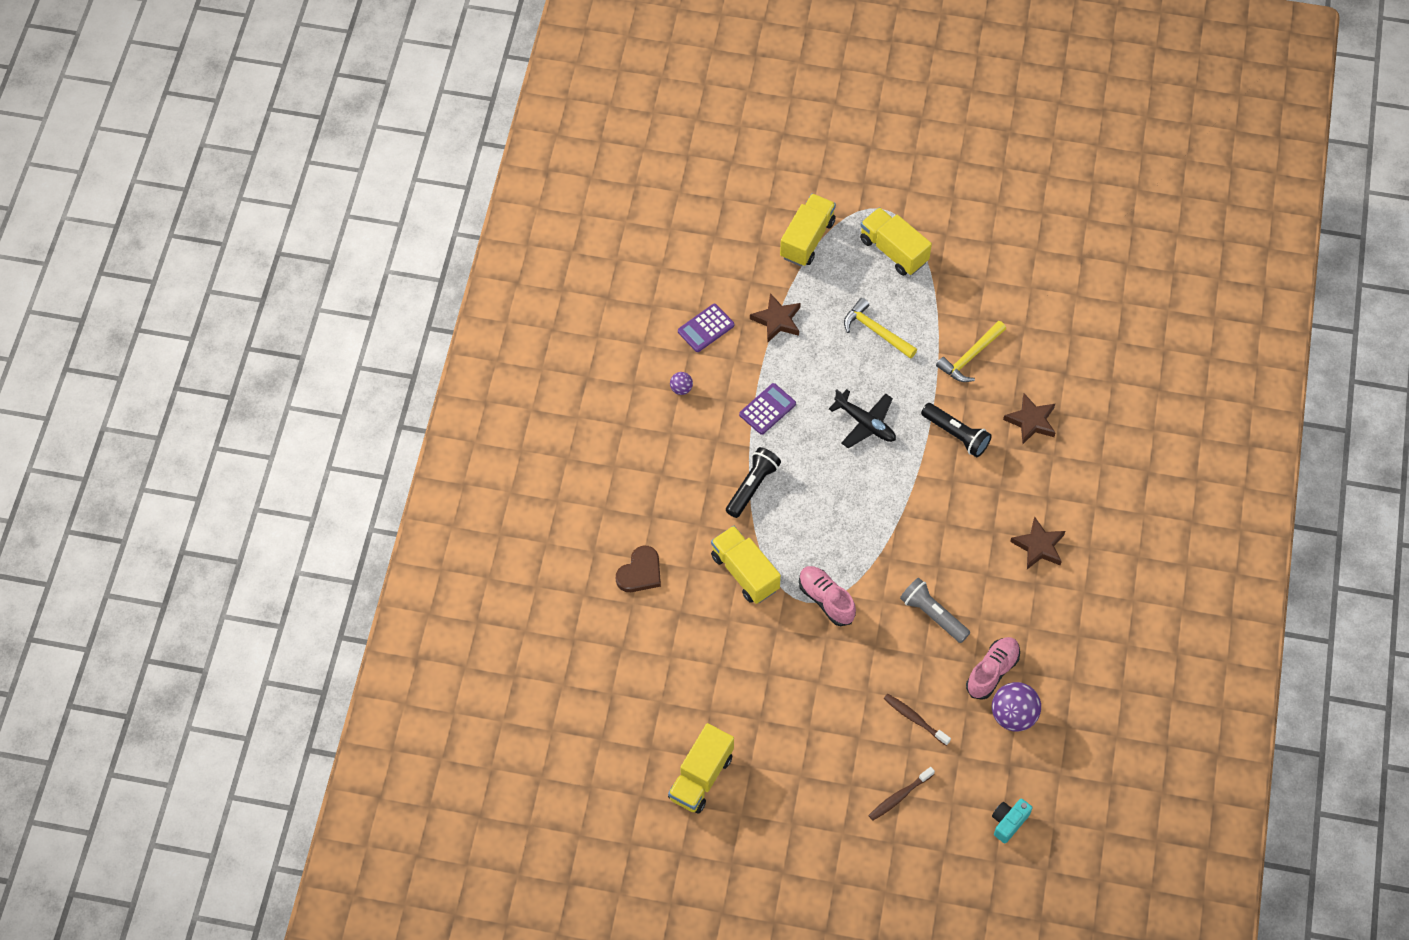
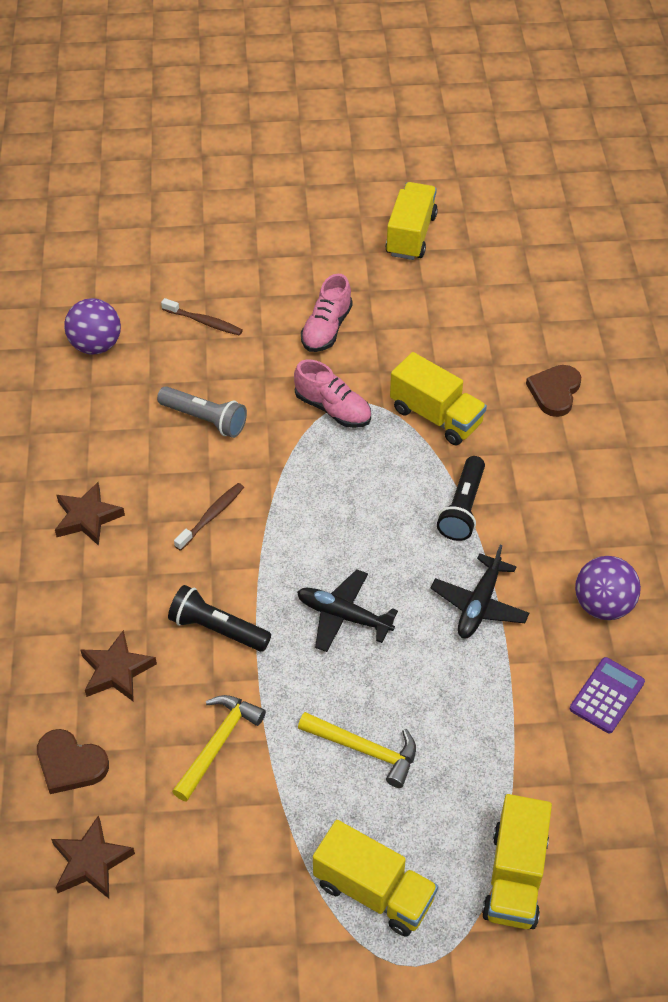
camera: 165 degrees right, 10 degrees down
(681, 389) = (602, 605): purple ball -> purple ball, size x1.98
(767, 409) = (479, 605): purple calculator -> black plane
(777, 320) = (512, 732): brown star -> brown star (91, 862)
(899, 796) = (205, 258): brown toothbrush -> brown toothbrush (211, 516)
(992, 672) = (126, 379): pink shoe -> pink shoe (326, 329)
(1008, 822) = (89, 259): turquoise camera -> none
(1069, 366) = (70, 764): none -> brown heart

